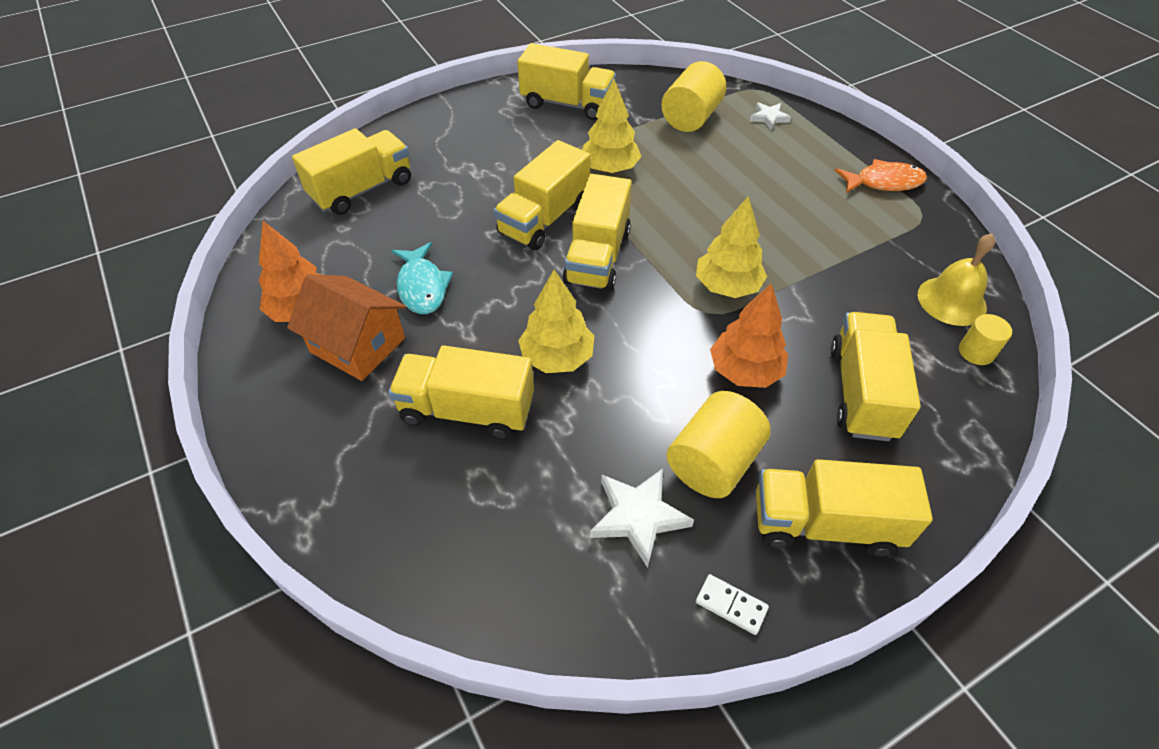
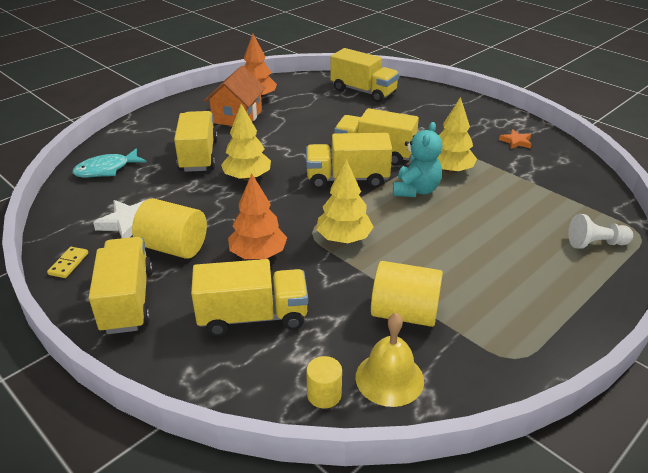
camera: 75 degrees right, 15 degrees down
(422, 286) = (289, 125): turquoise fish -> turquoise fish (106, 169)
(567, 104) = (516, 141): yellow truck -> orange star
(643, 205) = (416, 190): none -> turquoise teddy bear
(691, 118) = (553, 200): yellow cylinder -> yellow cylinder (404, 313)
(731, 605) = (68, 264): white domino -> yellow domino
(769, 118) = (595, 244): white star -> white pawn
(883, 182) = (551, 327): orange fish -> none

